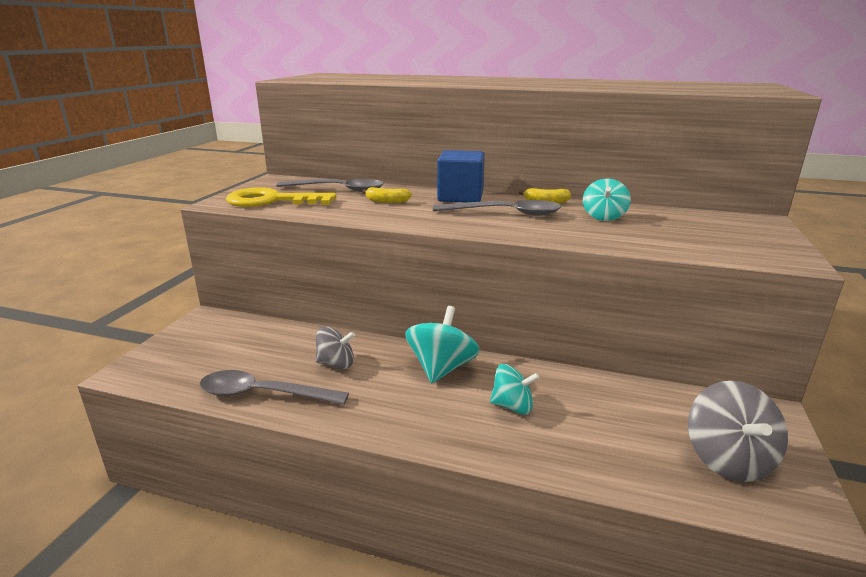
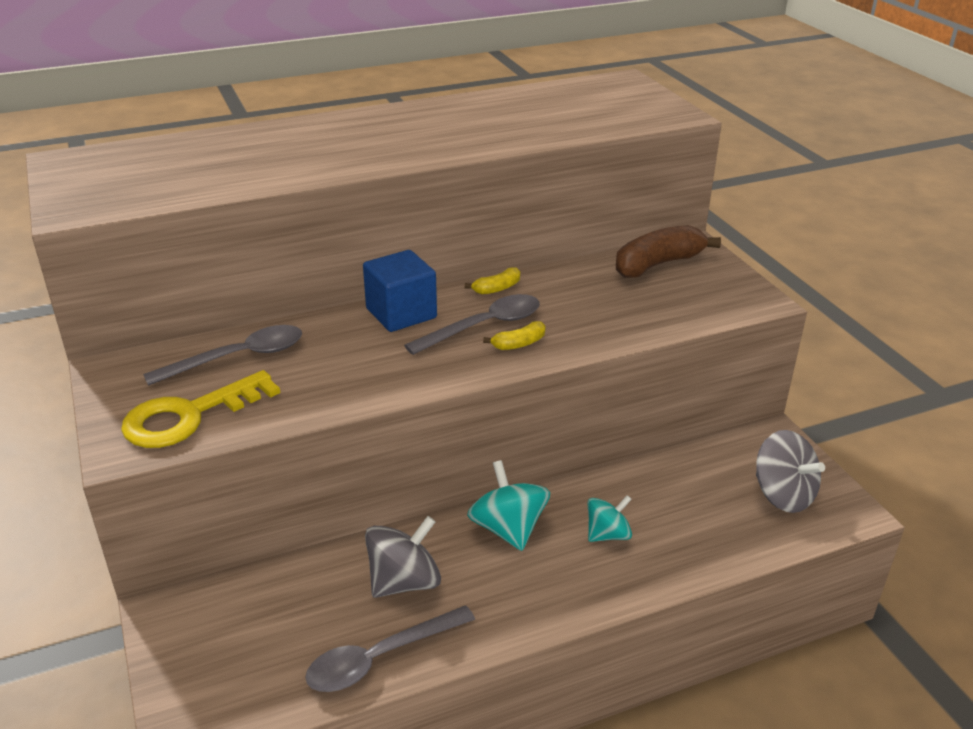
camera: 40 degrees left, 10 degrees up
(336, 364) = (404, 581): grey spinning top -> grey spinning top, size x1.52
(387, 201) = (333, 356): yellow banana -> yellow banana (519, 344)
(603, 217) = (575, 294): turquoise spinning top -> none
(706, 220) = (657, 264): none -> brown banana

